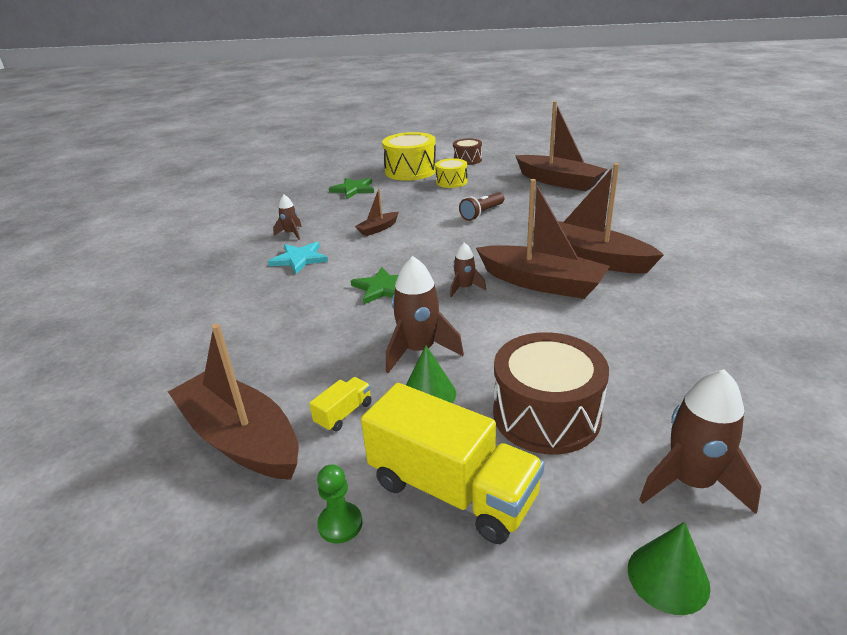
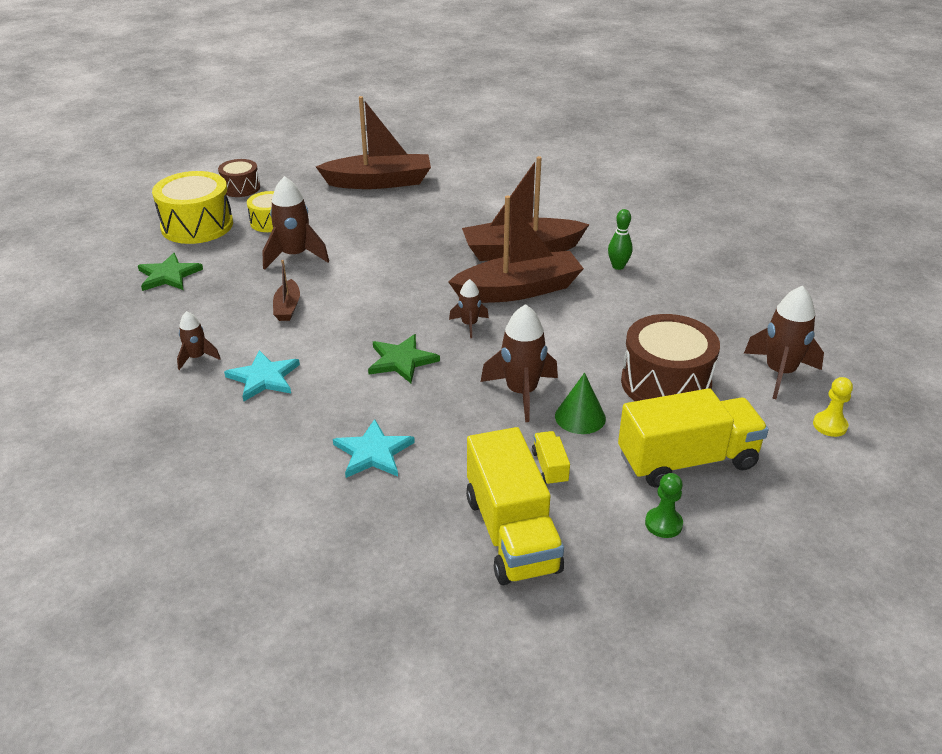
camera: 50 degrees left, 5 degrees up
(240, 438) = (511, 533): brown boat -> yellow truck
(270, 331) = (373, 452): none -> turquoise star
(432, 204) = (295, 256): none -> brown rocket
(482, 213) = (363, 246): brown flashlight -> none
(661, 304) = (618, 266): none -> green bowling pin
(668, 577) = (830, 425): green cone -> yellow pawn

